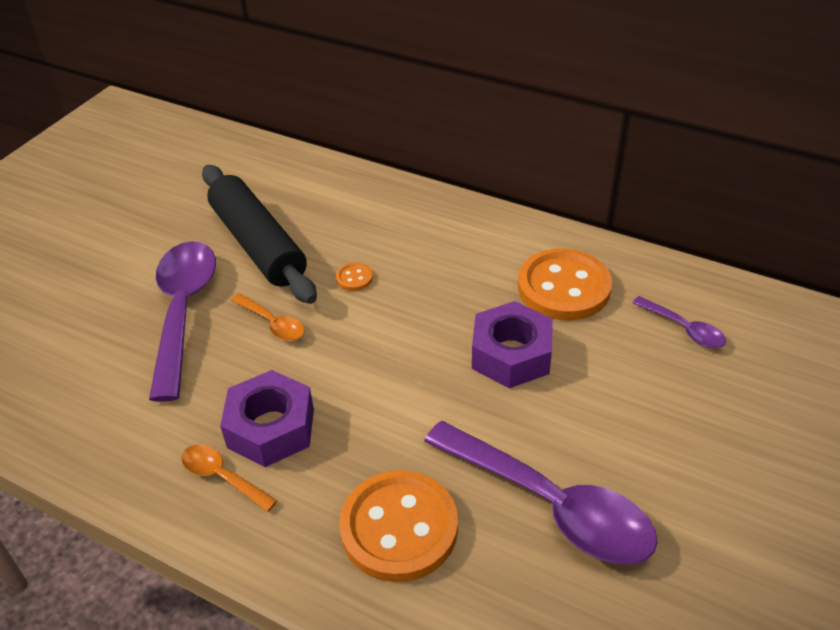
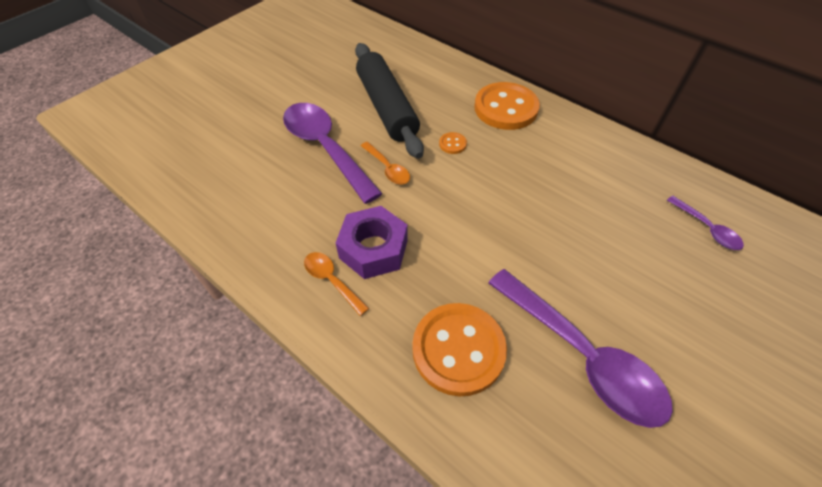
camera: 10 degrees right, 10 degrees up
(183, 311) = (325, 148): purple spoon -> purple spoon turned 45 degrees counterclockwise
(511, 355) = (564, 225): purple nut -> none
(563, 287) = (612, 178): orange button -> orange button (505, 108)

